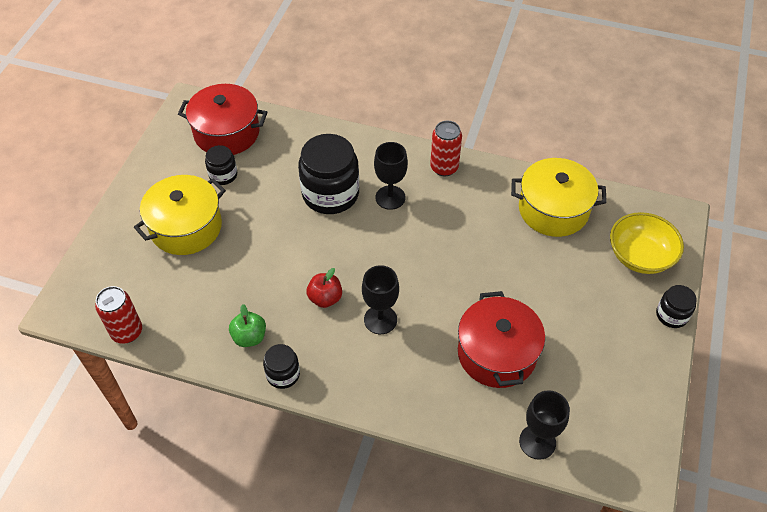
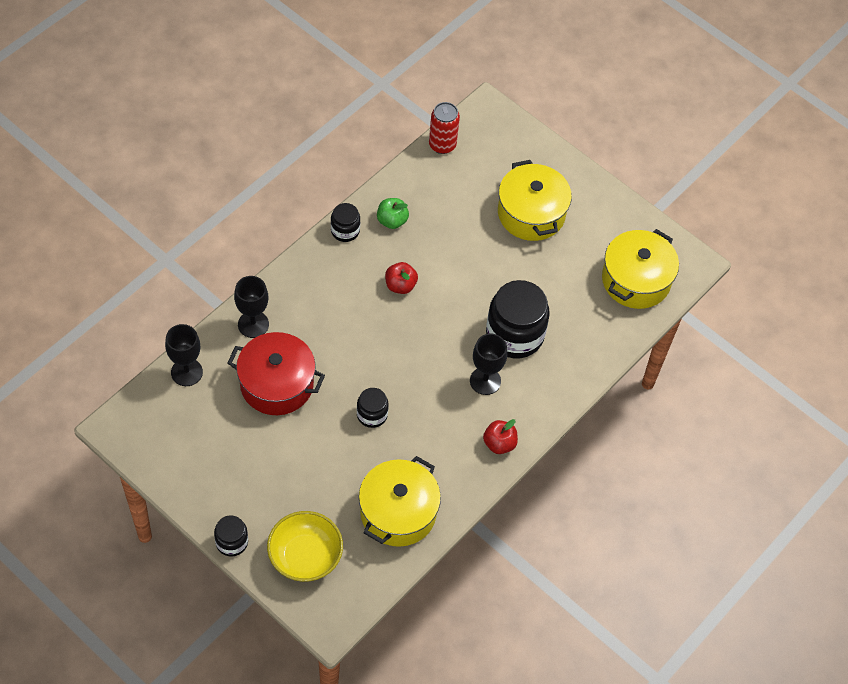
camera: 110 degrees right, 5 degrees up
(223, 175) = (580, 259): black jar -> black jar (372, 415)
(227, 133) = (636, 280): red pot -> yellow pot
(380, 319) = (357, 316): black goblet -> black goblet (253, 324)
(444, 168) = (499, 444): red can -> red apple

